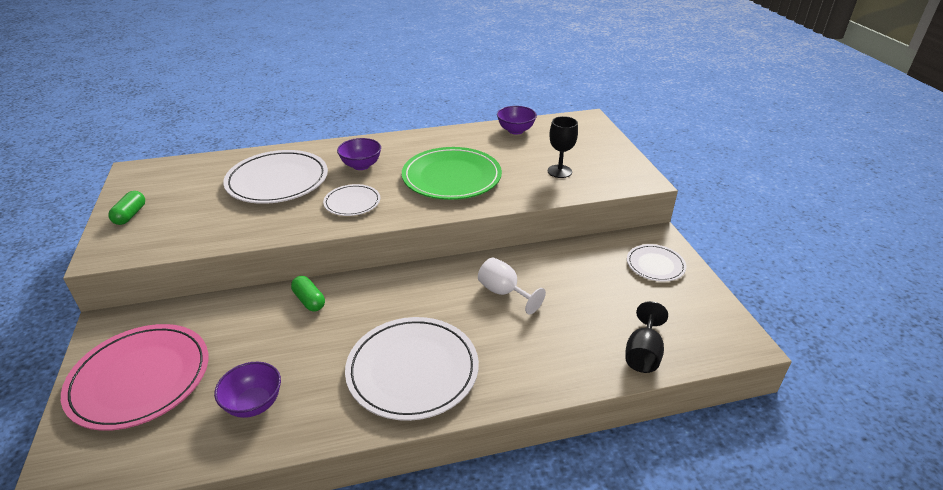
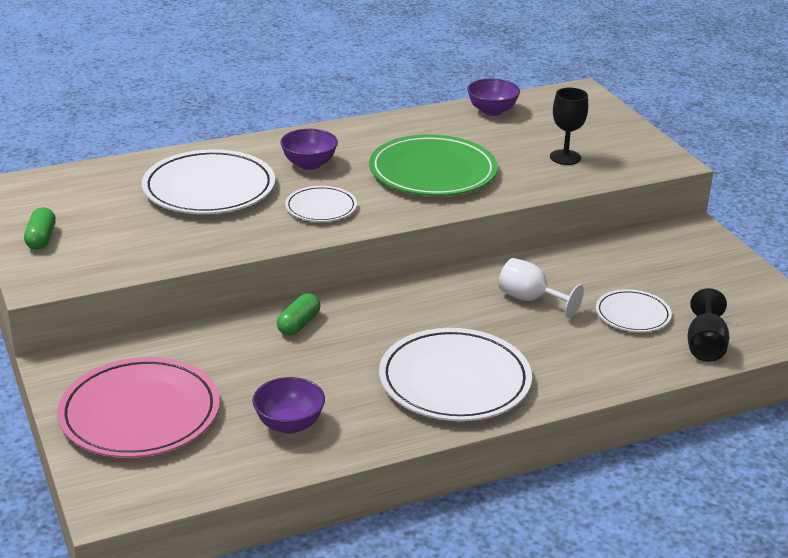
camera: 10 degrees left, 5 degrees down
(309, 300) = (298, 324): green capsule -> green capsule turned 75 degrees clockwise
(655, 265) = (699, 259): white plate -> white plate (633, 314)

